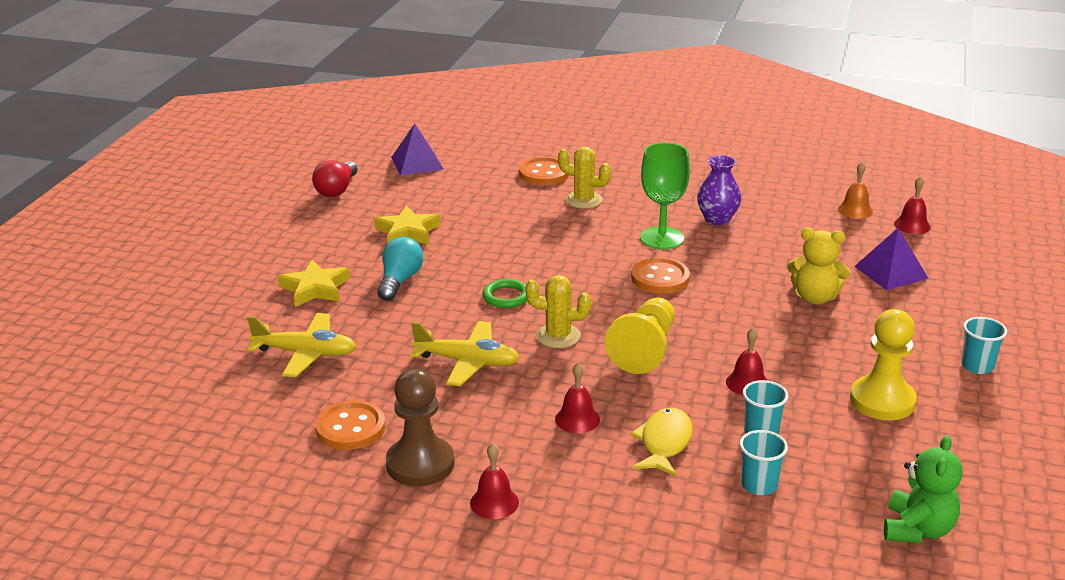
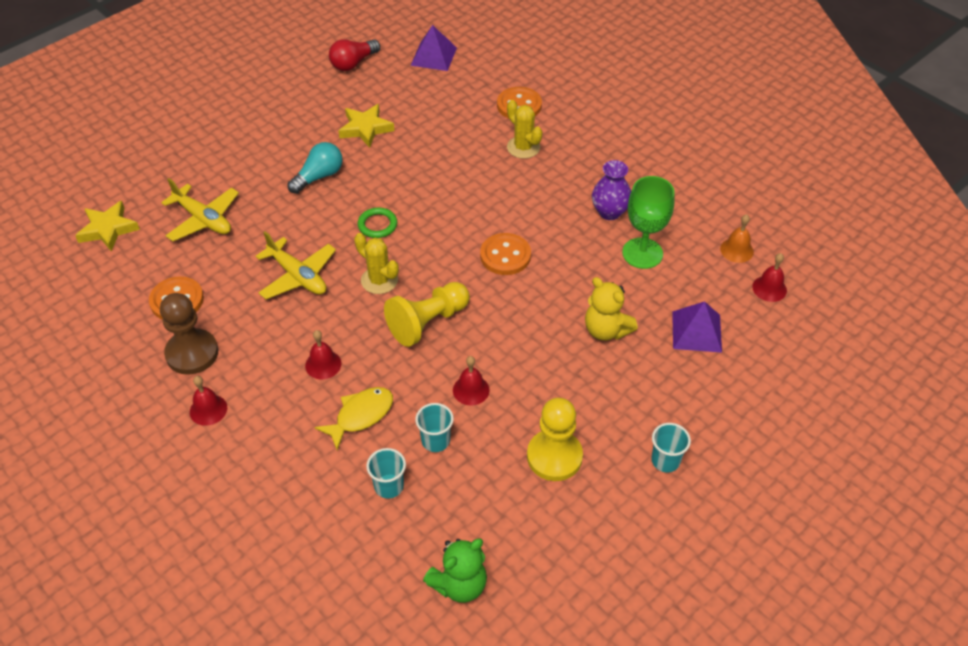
camera: 30 degrees right, 20 degrees up
(315, 288) = (258, 159): yellow star -> yellow star (108, 229)
(662, 238) = (546, 214): green goblet -> green goblet (642, 253)

